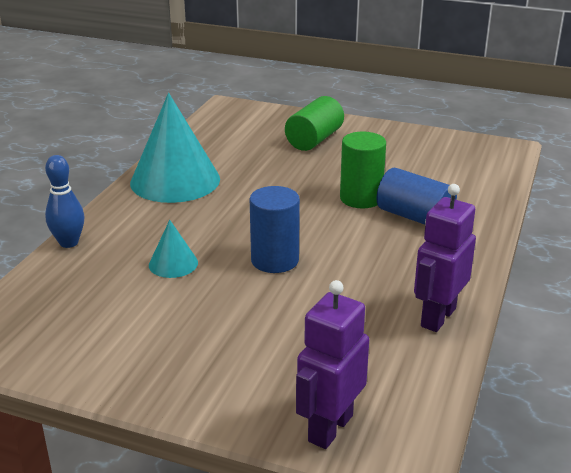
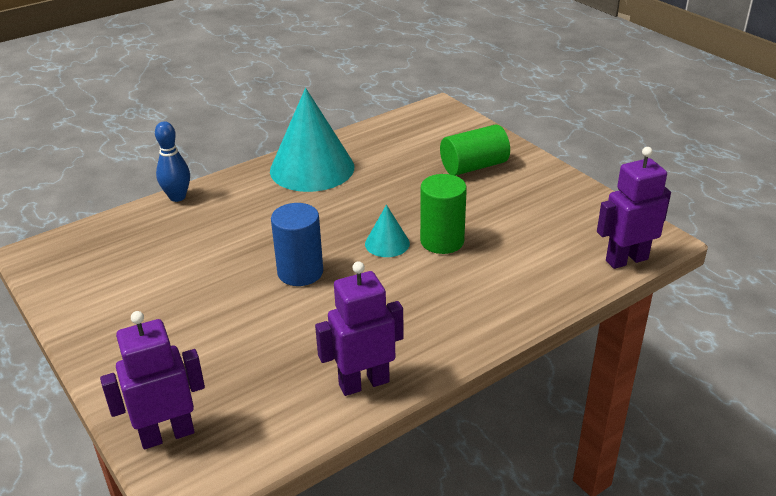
camera: 35 degrees right, 5 degrees up
(173, 263) = (225, 244): turquoise cone -> turquoise cone (387, 243)
(414, 217) = (467, 278): blue cylinder -> none
(505, 167) = (626, 260): none -> purple robot

